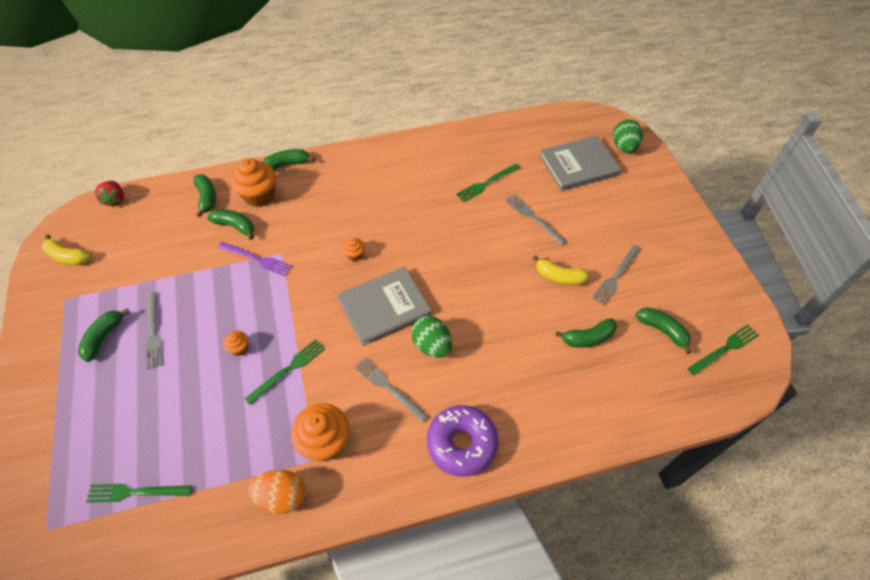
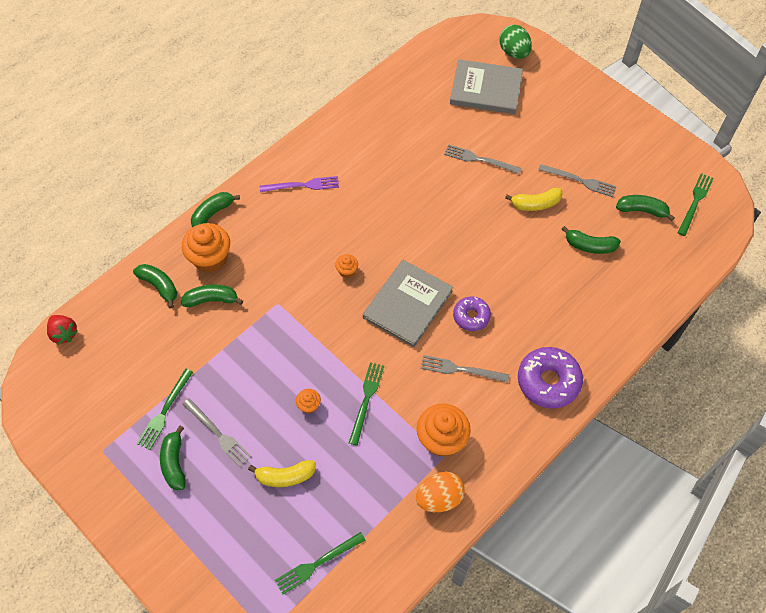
camera: 30 degrees left, 5 degrees up
(68, 257) = (67, 412): yellow banana -> yellow banana (285, 476)
(257, 259) = (259, 320): purple fork -> purple fork (302, 185)
(432, 345) = (471, 316): green egg -> purple donut
(486, 183) = (416, 145): green fork -> green fork (164, 411)
(578, 165) = (486, 89): grey book -> grey book turned 60 degrees clockwise
(588, 338) = (590, 246): green banana -> green banana turned 60 degrees clockwise
(616, 276) = (579, 181): grey fork -> grey fork turned 75 degrees counterclockwise

